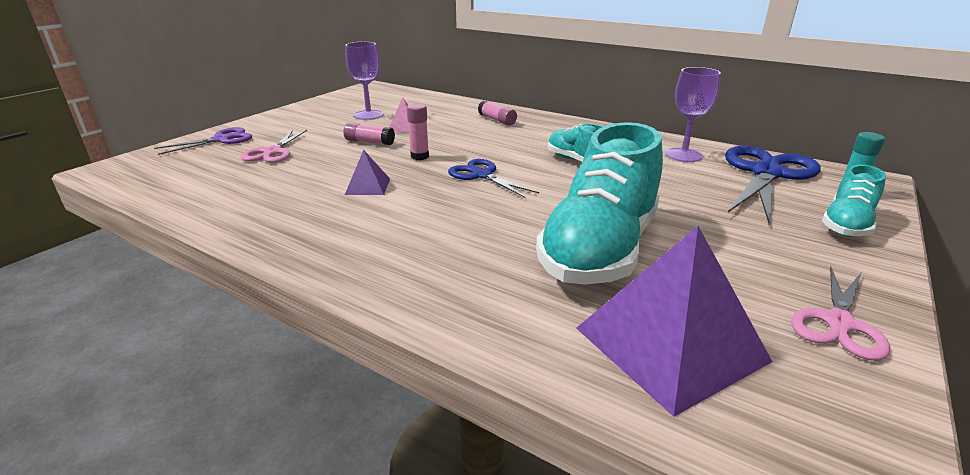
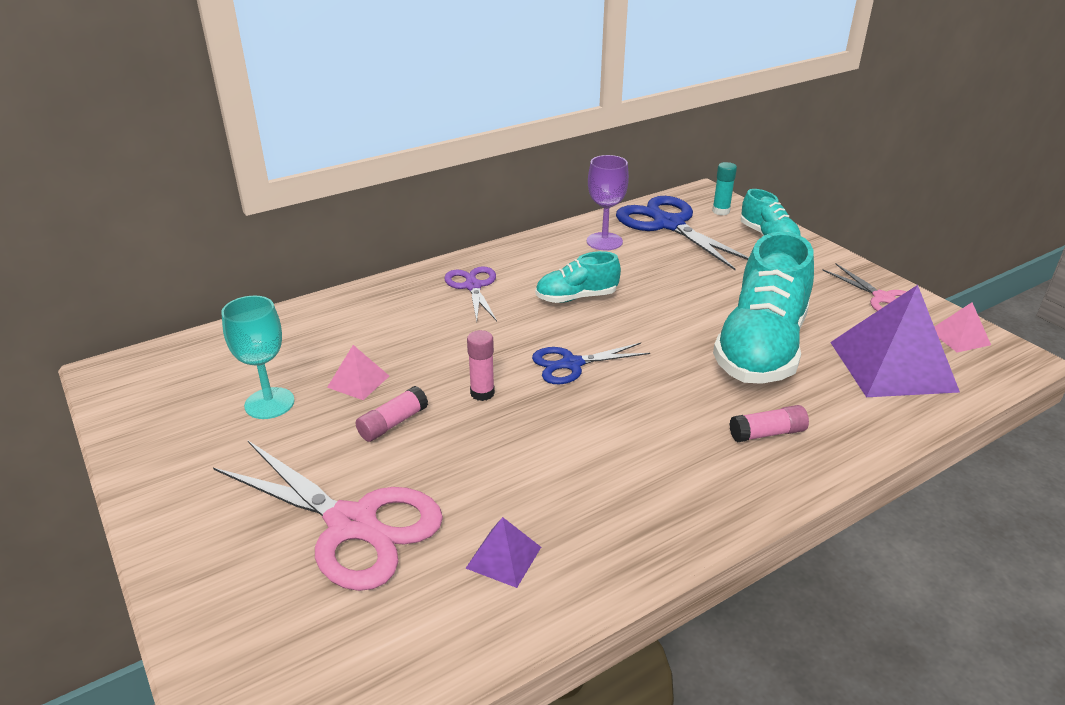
camera: 65 degrees left, 5 degrees up
(221, 140) = (230, 584): purple scissors -> purple scissors (473, 286)
(273, 152) = (352, 524): pink scissors -> pink scissors, size x1.75
(368, 115) = (269, 403): purple goblet -> turquoise goblet
(368, 186) = (547, 451): purple pyramid -> purple pyramid (503, 557)
(497, 120) = (406, 306): pink glue stick -> pink glue stick (767, 433)
(599, 249) = (761, 348): turquoise shoe -> turquoise shoe turned 60 degrees clockwise
(838, 410) = (959, 337): none -> pink pyramid

